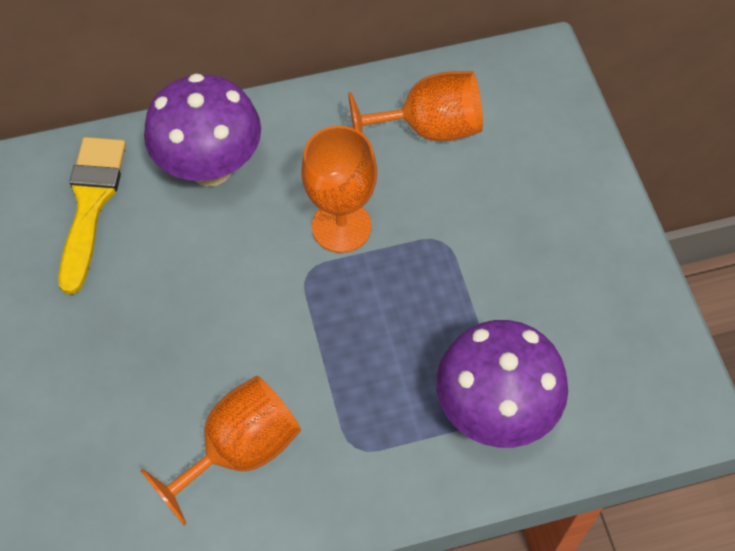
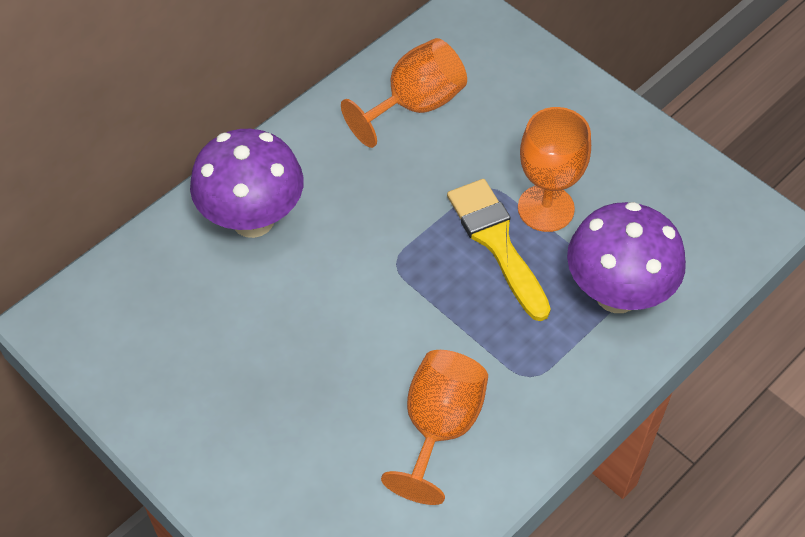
camera: 30 degrees left, 5 degrees down
(91, 204) = (167, 298): yellow brush -> yellow brush (497, 242)
(341, 226) = (398, 214): orange goblet -> orange goblet (546, 208)

